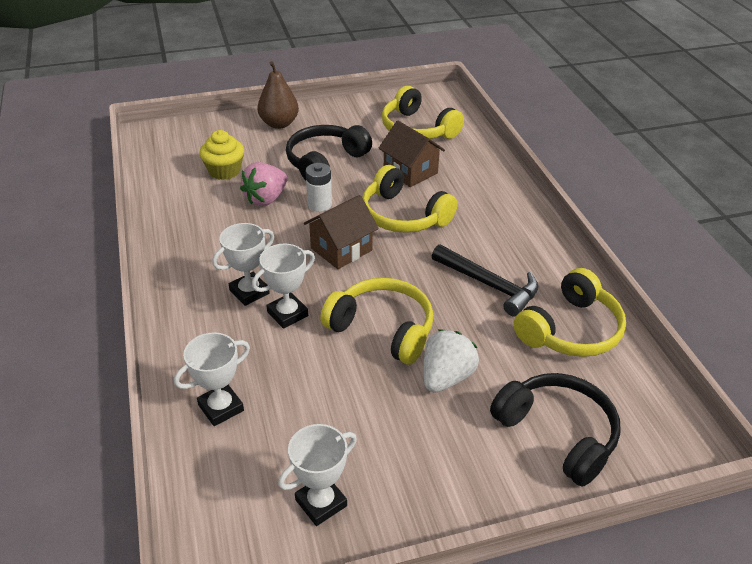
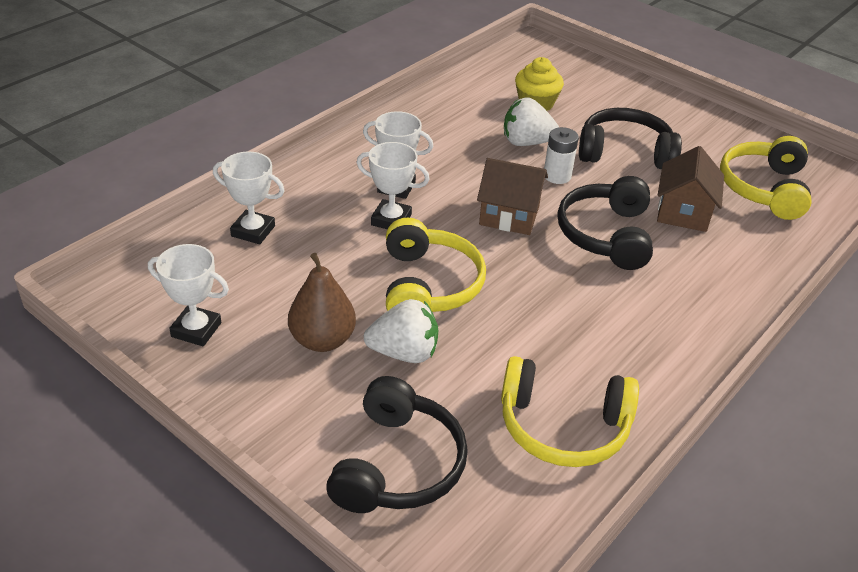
camera: 55 degrees right, 0 degrees up
(266, 199) = (526, 142): pink strawberry -> white strawberry
(279, 124) = (645, 101): brown pear -> brown pear (322, 340)
(403, 215) = (606, 235): yellow headphones -> black headphones
(489, 285) = (567, 336): black hammer -> none

